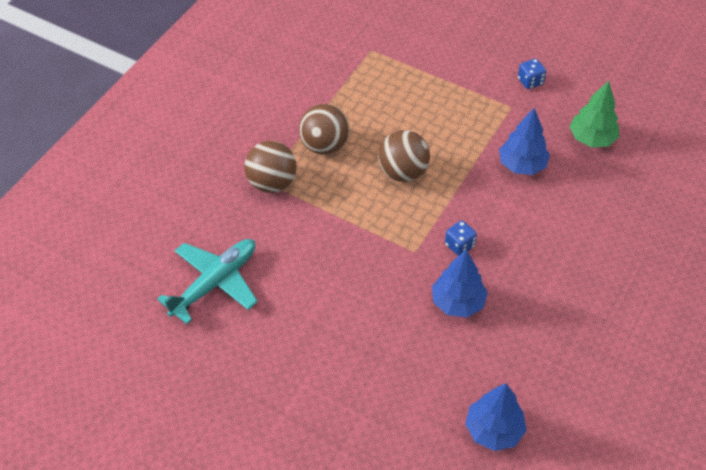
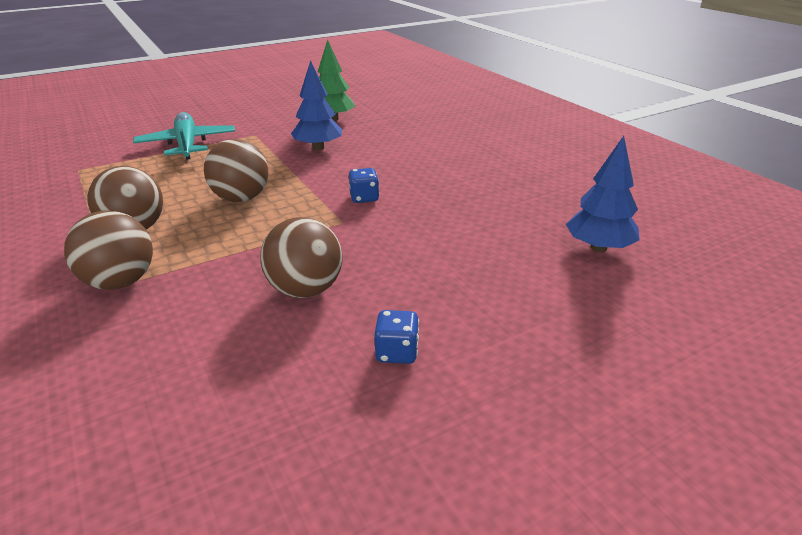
camera: 60 degrees left, 20 degrees down
(214, 283) = (195, 394): turquoise plane -> turquoise plane (187, 145)
(324, 278) = (305, 290): none -> brown ball
(457, 302) = (429, 219): blue tree -> none
(530, 81) = (244, 122): blue dice -> blue dice (397, 352)

